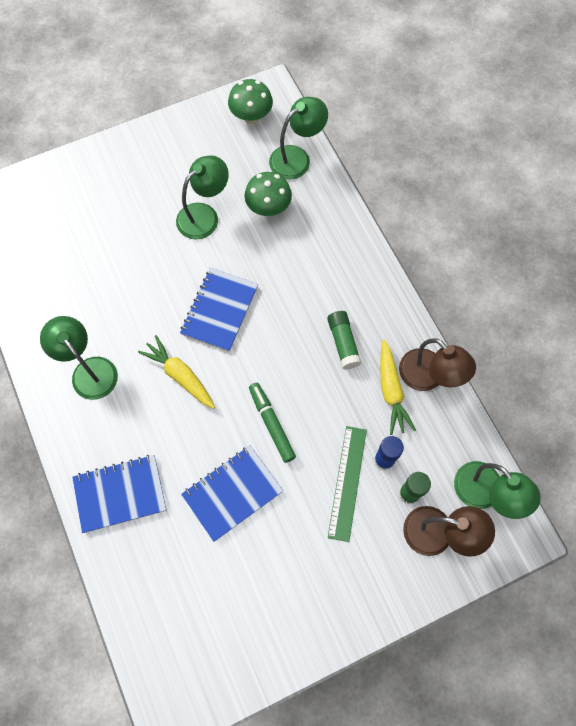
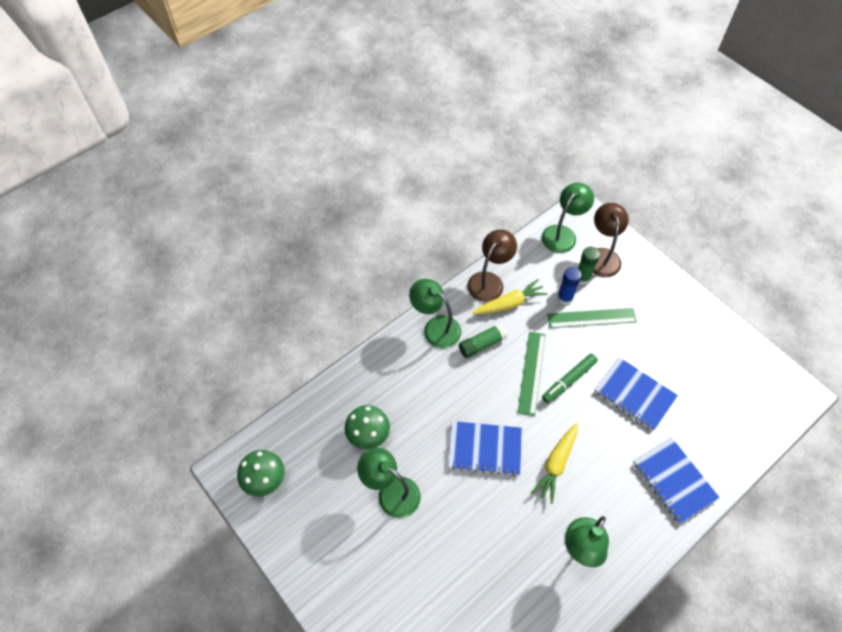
camera: 105 degrees left, 10 degrees down
(293, 386) = (532, 373): none -> green ruler
(297, 158) = (306, 424): green lamp -> green lamp (435, 327)

